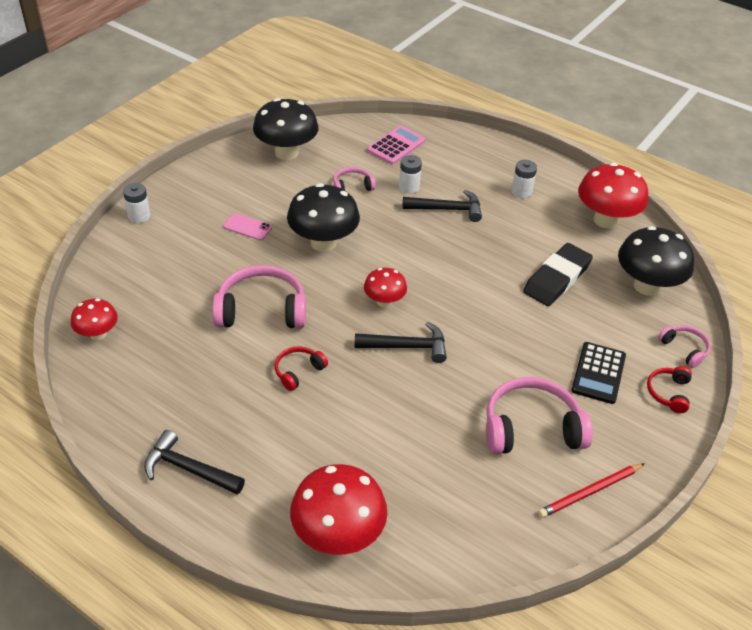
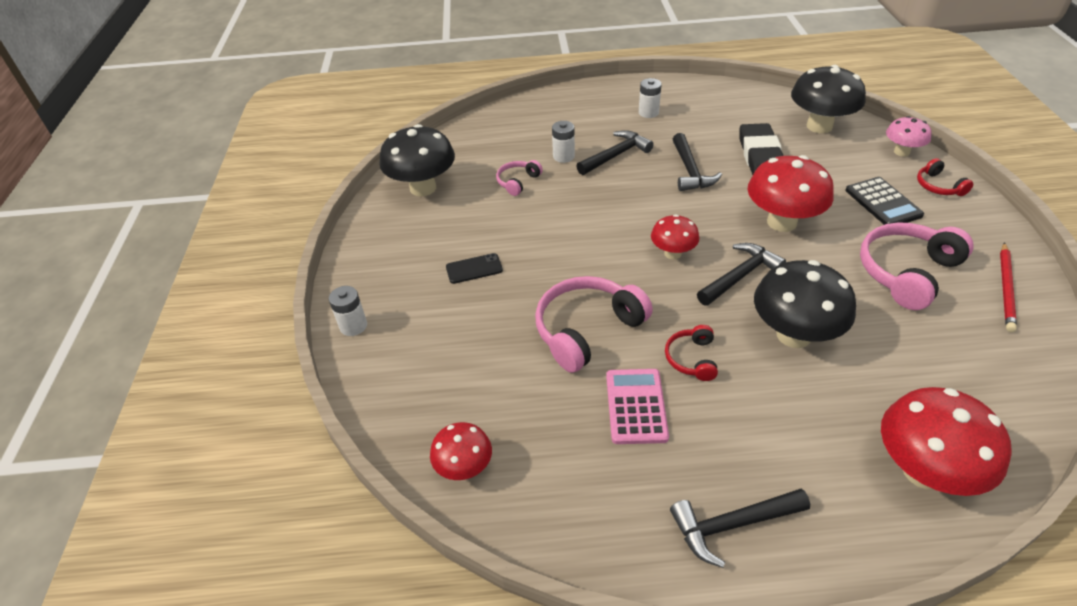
camera: 35 degrees left, 0 degrees up
(247, 227) = (474, 269): pink phone -> black phone
(323, 243) = (558, 239): black mushroom -> black mushroom (793, 335)
(396, 146) = (508, 132): pink calculator -> pink calculator (636, 406)
(485, 254) = (690, 171): none -> black hammer
(605, 220) = (730, 99): red mushroom -> red mushroom (781, 222)
(684, 349) = (901, 152): pink headphones -> pink mushroom

